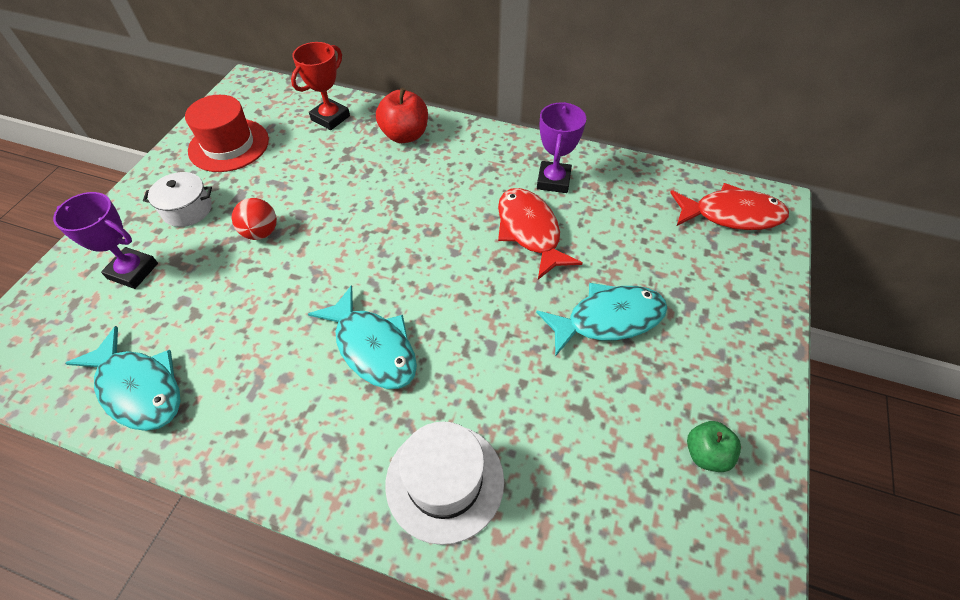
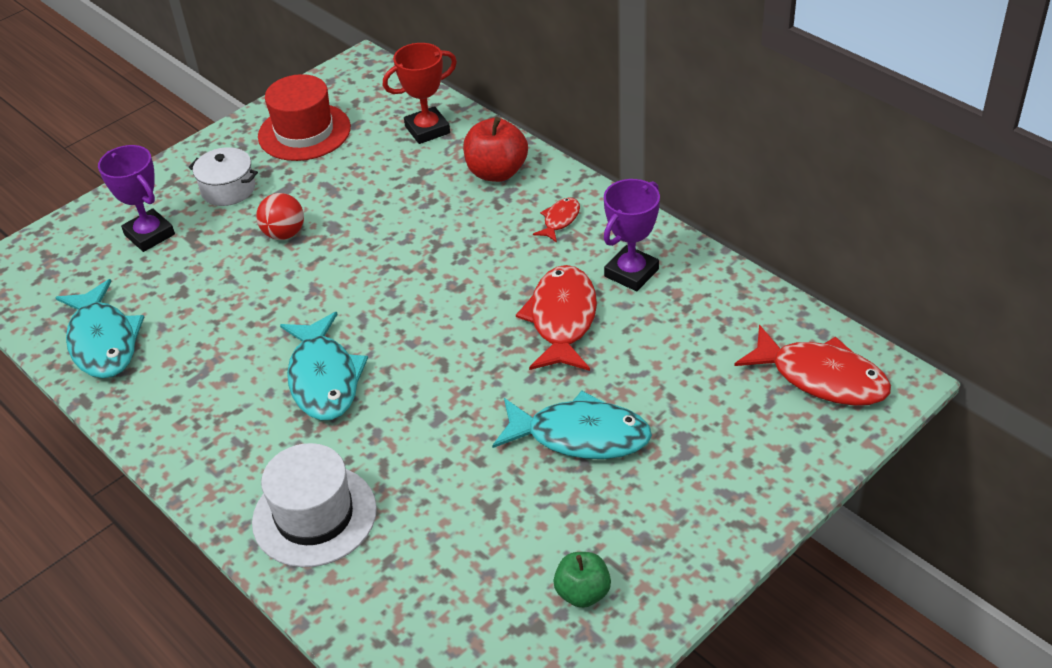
camera: 30 degrees right, 10 degrees down
(475, 157) = (560, 220): none -> red fish

